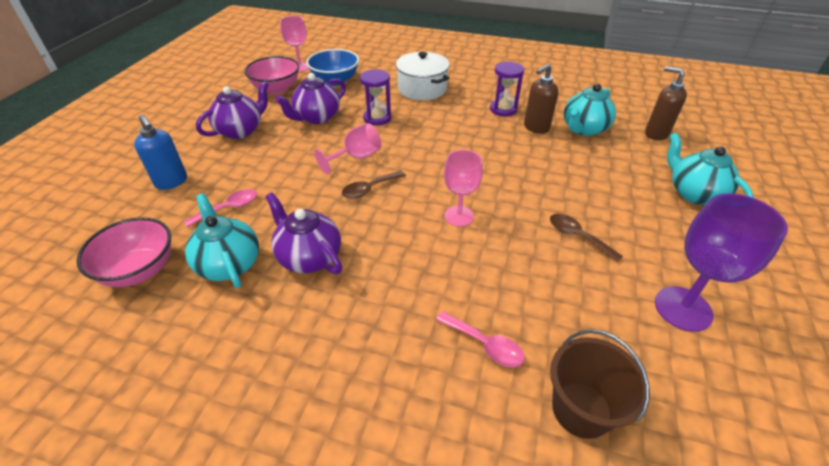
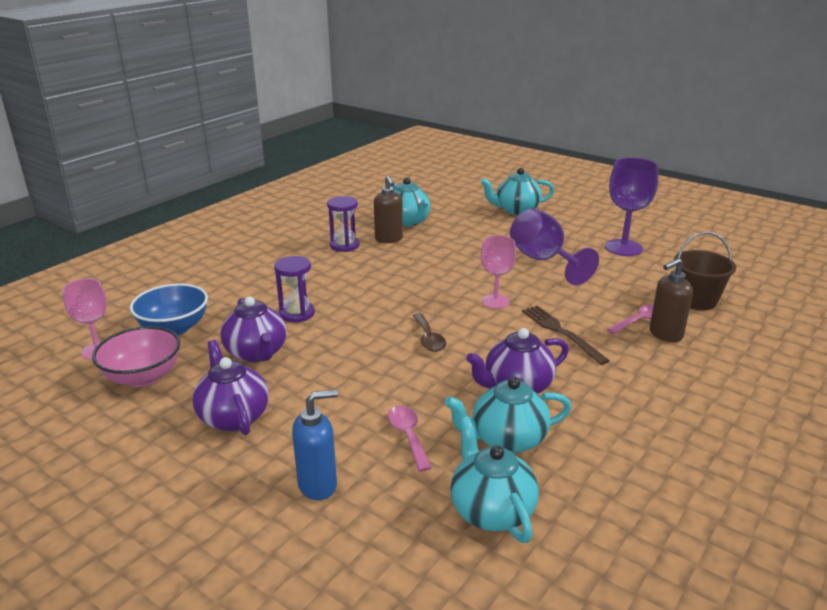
camera: 70 degrees left, 15 degrees down
(140, 270) = (491, 510): pink bowl -> turquoise teapot
(356, 157) = (366, 338): pink goblet -> none
(421, 274) = (561, 332): none -> brown fork
(422, 89) = (260, 277): white pot -> none
(577, 236) = (543, 260): brown spoon -> purple goblet
(656, 134) = (436, 199): brown soap dispenser -> brown soap dispenser (665, 334)

